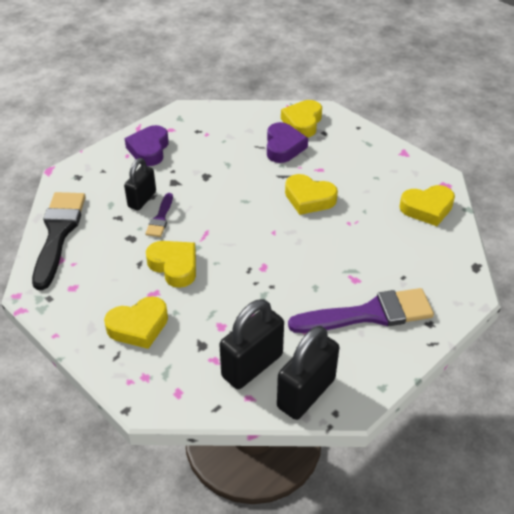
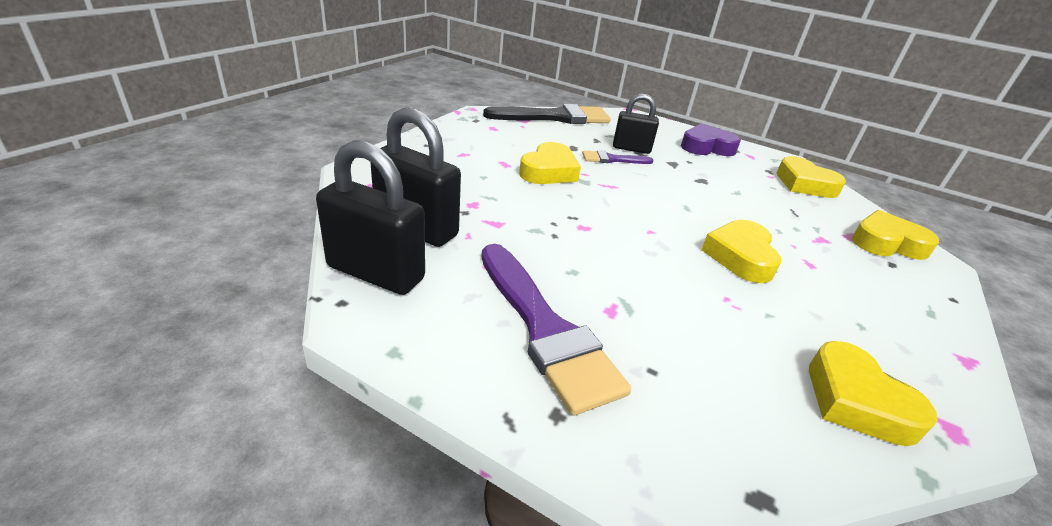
camera: 70 degrees right, 10 degrees down
(138, 326) = (456, 159): yellow heart -> yellow heart (804, 184)
(283, 147) = (816, 230): purple heart -> none

